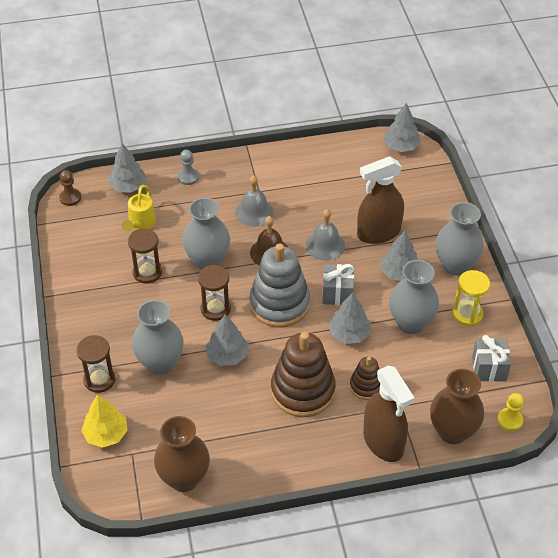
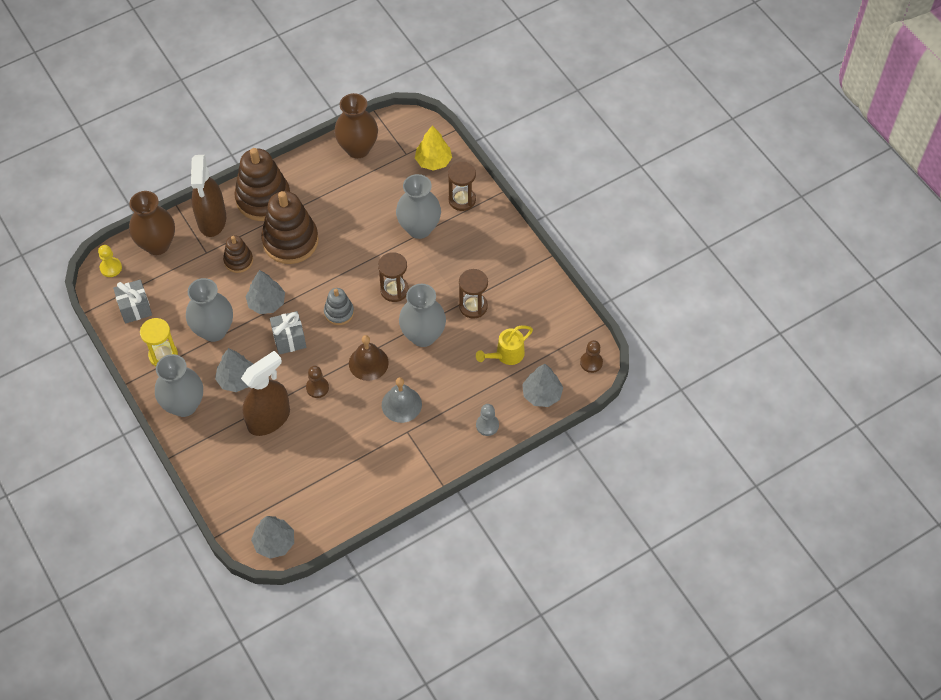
camera: 160 degrees right, 10 degrees up
(140, 224) = (506, 355): yellow watering can -> yellow watering can turned 120 degrees counterclockwise
(227, 355) = (366, 251): grey tree -> none
(279, 304) = (339, 312): grey stacking toy -> grey stacking toy, size x0.52
(317, 449) = (263, 199): none -> brown stacking toy
(325, 245) = (317, 388): grey bell -> brown pawn
(383, 442) = (212, 220): brown spray bottle -> brown spray bottle turned 135 degrees counterclockwise

